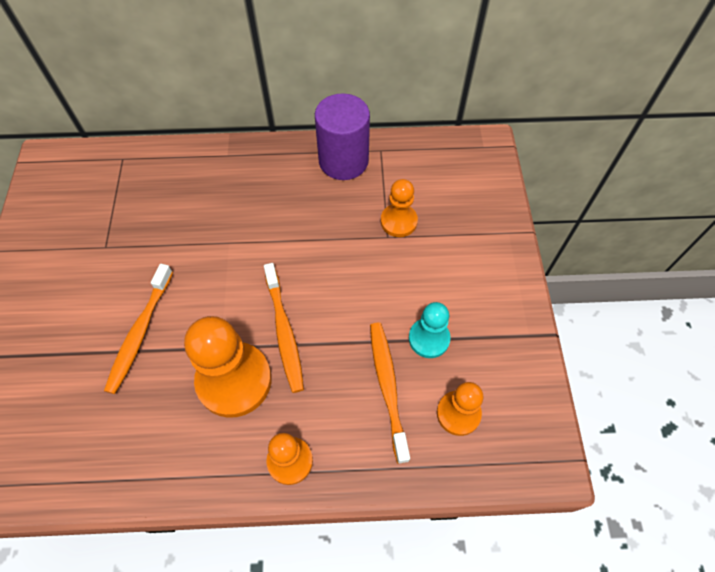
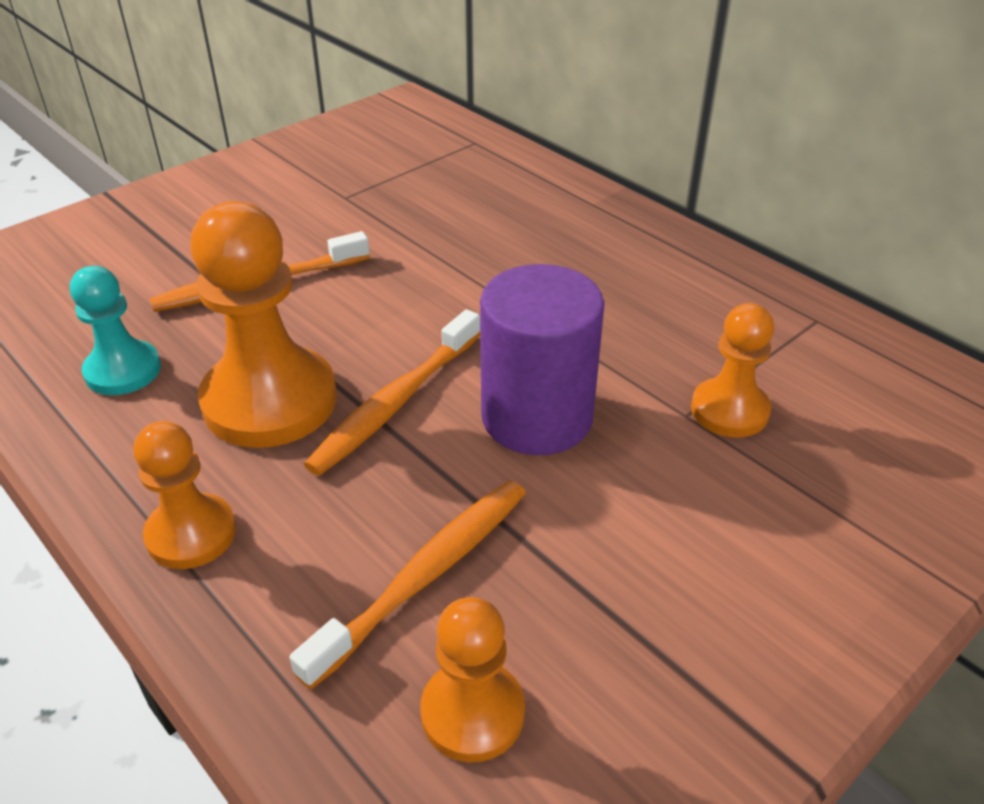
camera: 50 degrees right, 20 degrees down
(343, 161) = (740, 296): purple cylinder -> purple cylinder (537, 417)
(429, 338) = (571, 577): turquoise pawn -> turquoise pawn (123, 371)

